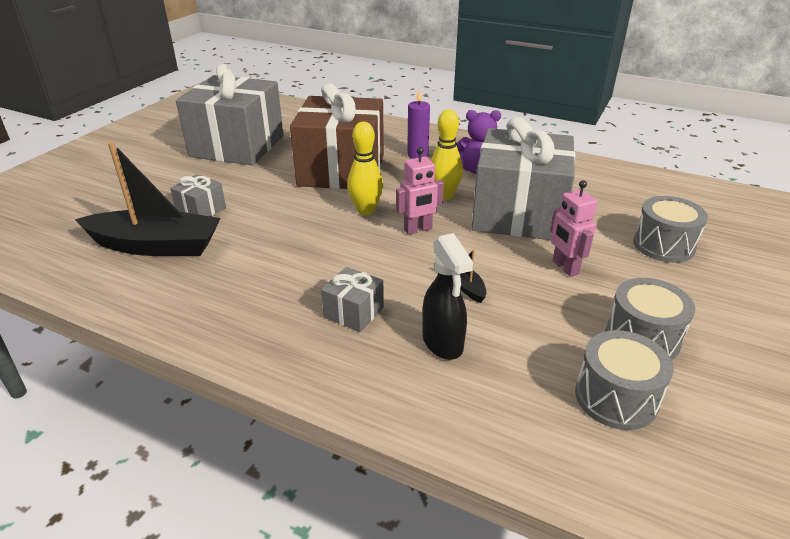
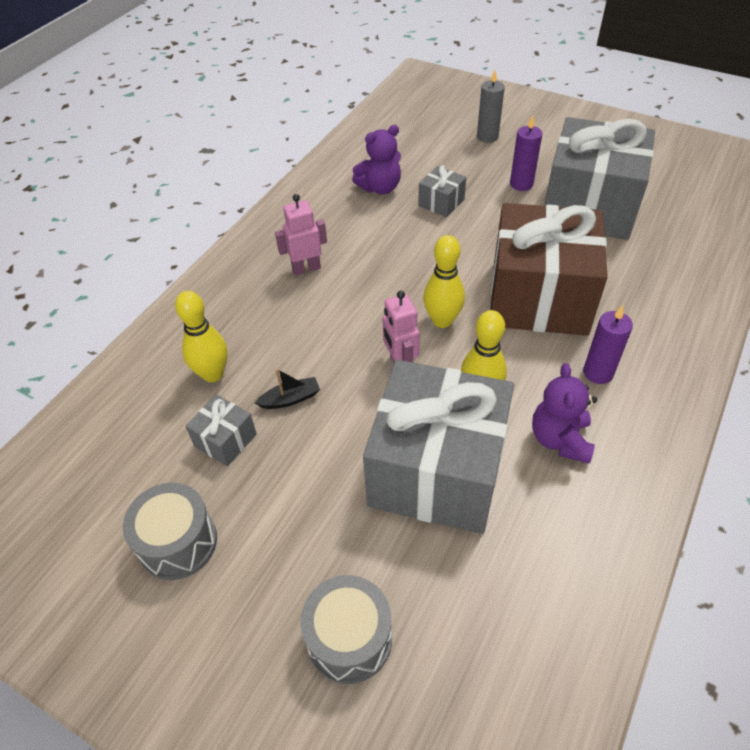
camera: 95 degrees right, 15 degrees up
(102, 184) = (487, 137): none -> grey candle
(156, 246) = (380, 188): black boat -> purple teddy bear
(192, 171) = (521, 184): none -> purple candle
(353, 312) = (266, 315): grey gift -> grey gift (225, 440)
(443, 343) = (213, 374): black spray bottle -> yellow bowling pin
(565, 267) = (311, 498): pink robot -> pink robot (306, 268)
(616, 397) = (111, 493): grey drum -> none

